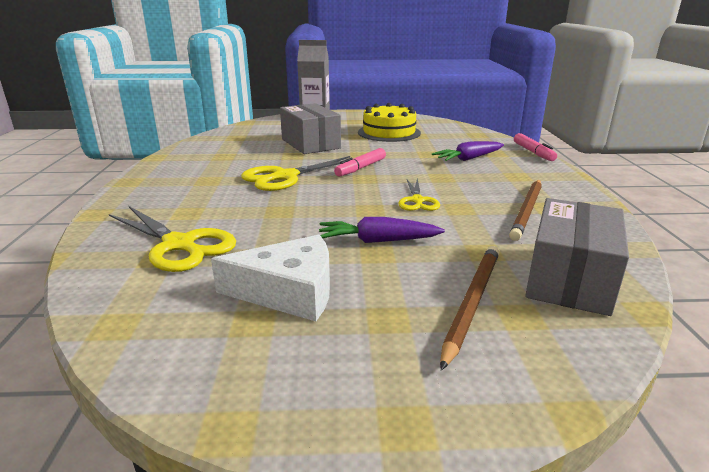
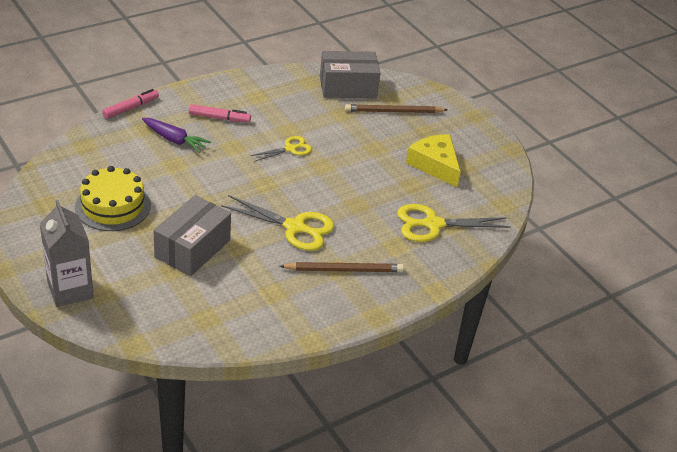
camera: 125 degrees left, 15 degrees up
(179, 245) = (433, 224): yellow scissors -> yellow scissors turned 105 degrees counterclockwise
(289, 291) = (435, 165): white cheese -> yellow cheese
(361, 168) = (242, 193): pink marker -> pink marker (219, 118)
(377, 241) = (362, 151): purple carrot -> none
(527, 211) = (272, 103): brown pencil -> brown pencil (344, 270)

